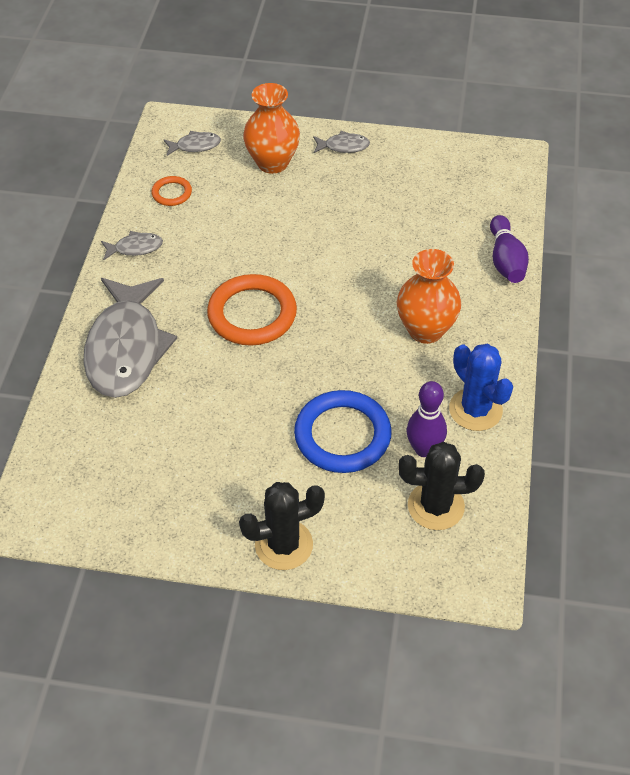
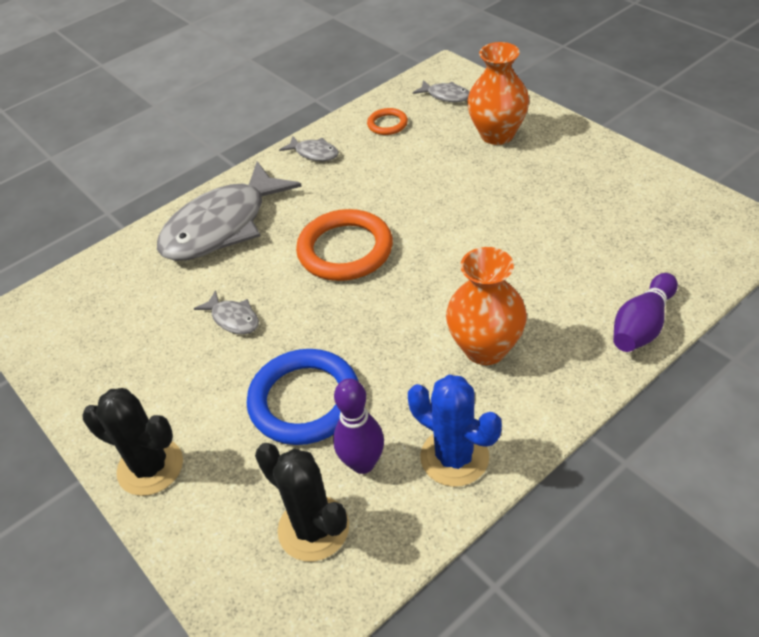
camera: 45 degrees right, 5 degrees down
(343, 146) = (578, 147): grey fish -> grey fish (233, 319)
(475, 410) = (454, 457): blue cactus -> blue cactus turned 60 degrees counterclockwise

